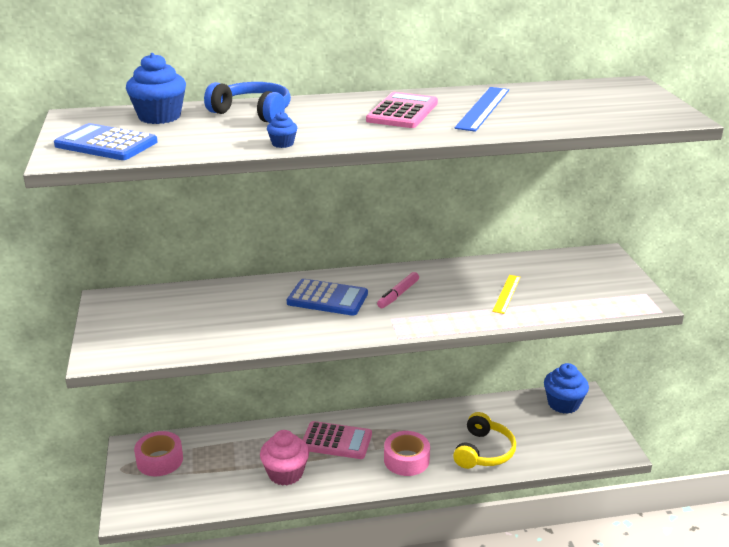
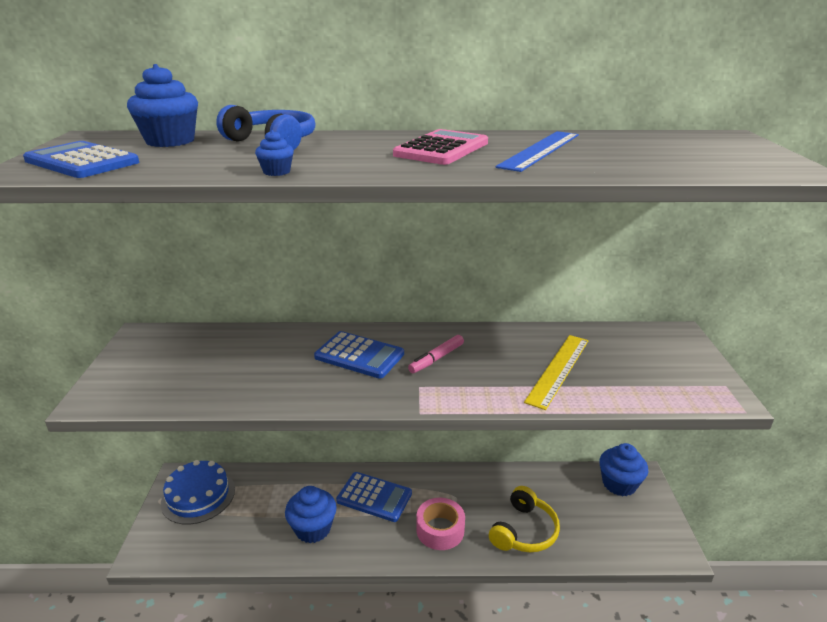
camera: 10 degrees right, 0 degrees up
(160, 460) = (198, 496): pink tape -> blue cake
(285, 473) = (313, 528): pink cupcake -> blue cupcake
(336, 441) = (374, 497): pink calculator -> blue calculator
(506, 294) = (558, 369): yellow ruler -> yellow ruler, size x1.57

